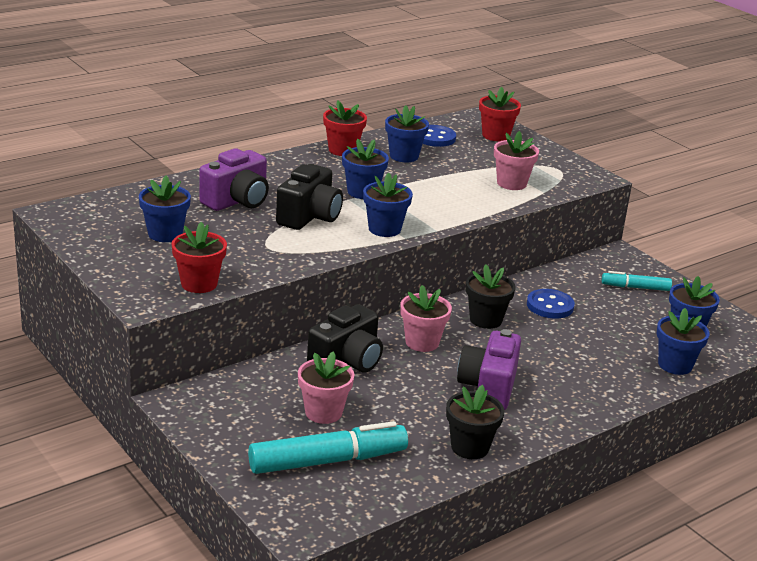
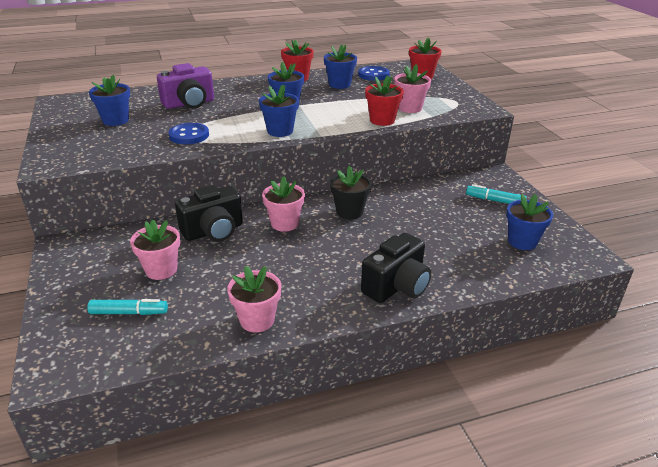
camera: 20 degrees right, 5 degrees up
(199, 284) = (101, 156): red flower pot -> red flower pot (382, 120)
(309, 217) = (231, 118): black camera -> black camera (397, 286)
(328, 461) = (129, 312): turquoise marker -> turquoise marker, size x0.55
(470, 447) = (257, 320): black flower pot -> pink flower pot
(488, 388) = (312, 268): purple camera -> none
(550, 306) = (411, 207): blue button -> blue button (189, 135)
(675, 365) = (494, 271): blue flower pot -> none

